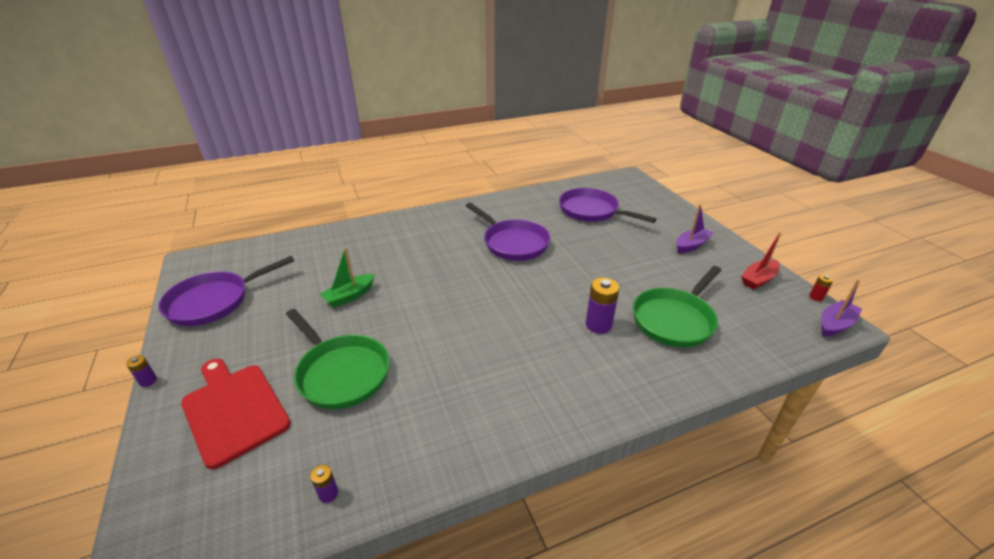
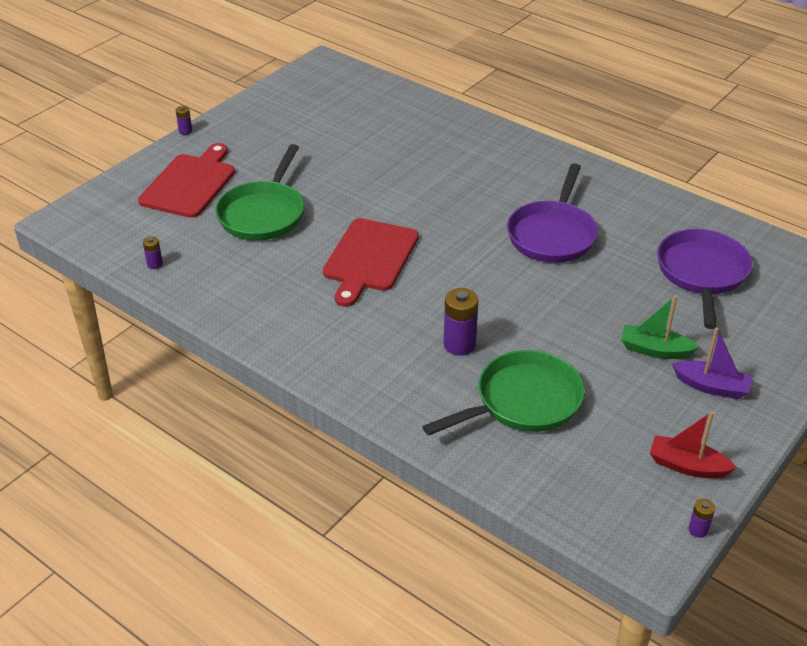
camera: 60 degrees right, 5 degrees up
(214, 301) = (286, 106): purple pan -> none
(349, 296) = (357, 170): green boat -> green boat (654, 350)
(463, 331) = (369, 258): none -> red cutting board
(674, 319) = (522, 401): green pan -> green pan turned 135 degrees clockwise
(816, 297) = (698, 530): red battery -> purple battery
(835, 324) = (646, 552): purple boat -> none

